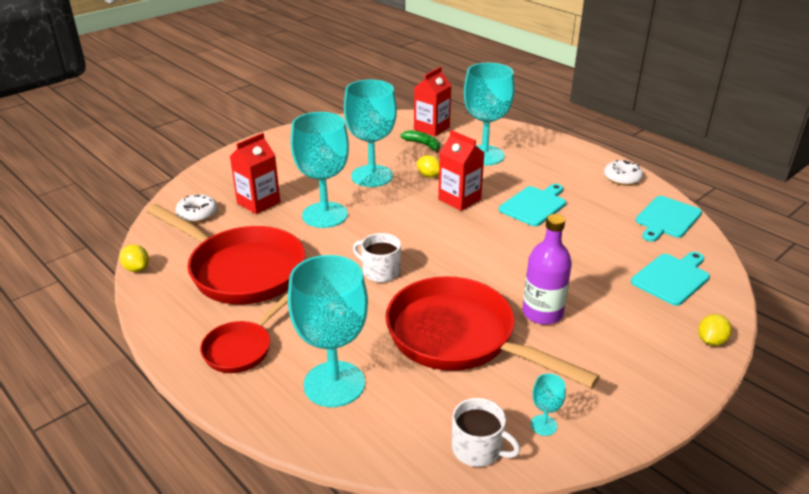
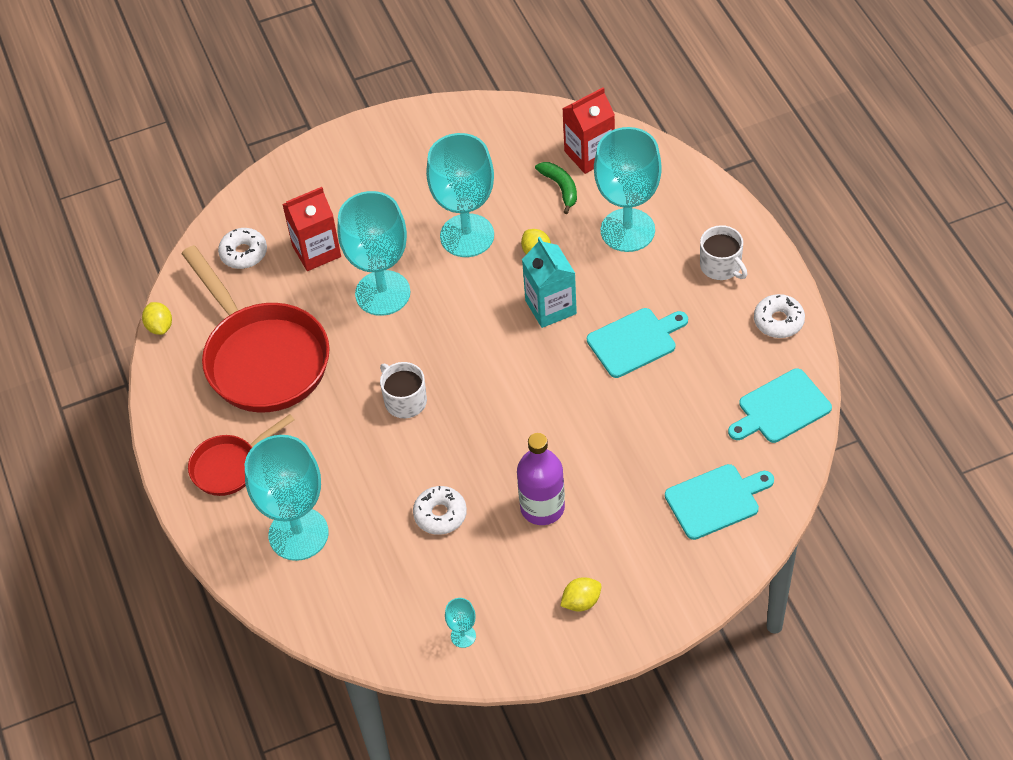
camera: 25 degrees right, 20 degrees up
(459, 199) = (550, 307): red carton -> turquoise carton
(459, 338) = (440, 514): red pan -> white donut
(478, 449) = (392, 641): white mug -> white mug (721, 266)
(711, 341) = (691, 594): yellow lemon -> yellow lemon (581, 602)

